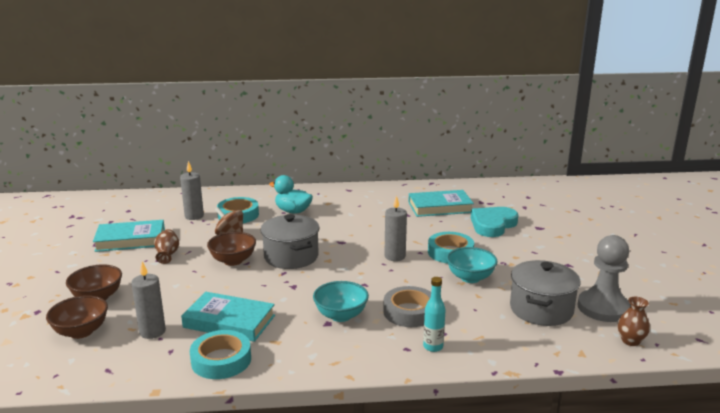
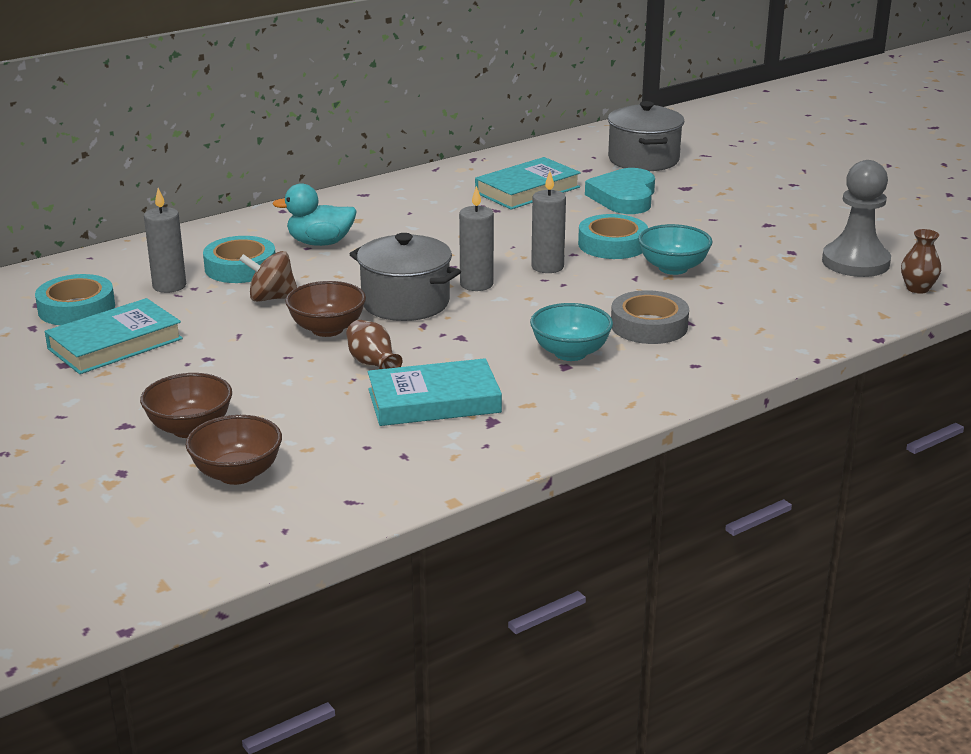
camera: 30 degrees left, 5 degrees up
(152, 332) = (344, 443): grey candle -> grey candle (476, 284)
(167, 255) = (211, 347): brown vase -> brown vase (373, 363)
(221, 360) = (488, 444): turquoise tape -> turquoise tape (76, 308)
(433, 347) = (722, 354): turquoise bottle -> none
(541, 309) = (793, 282): grey pot -> grey pot (643, 160)

